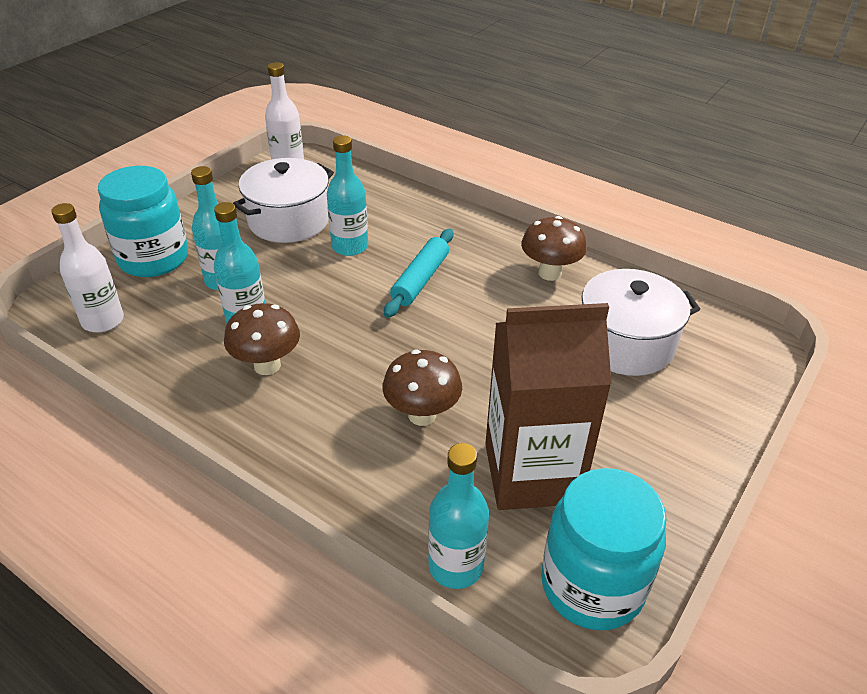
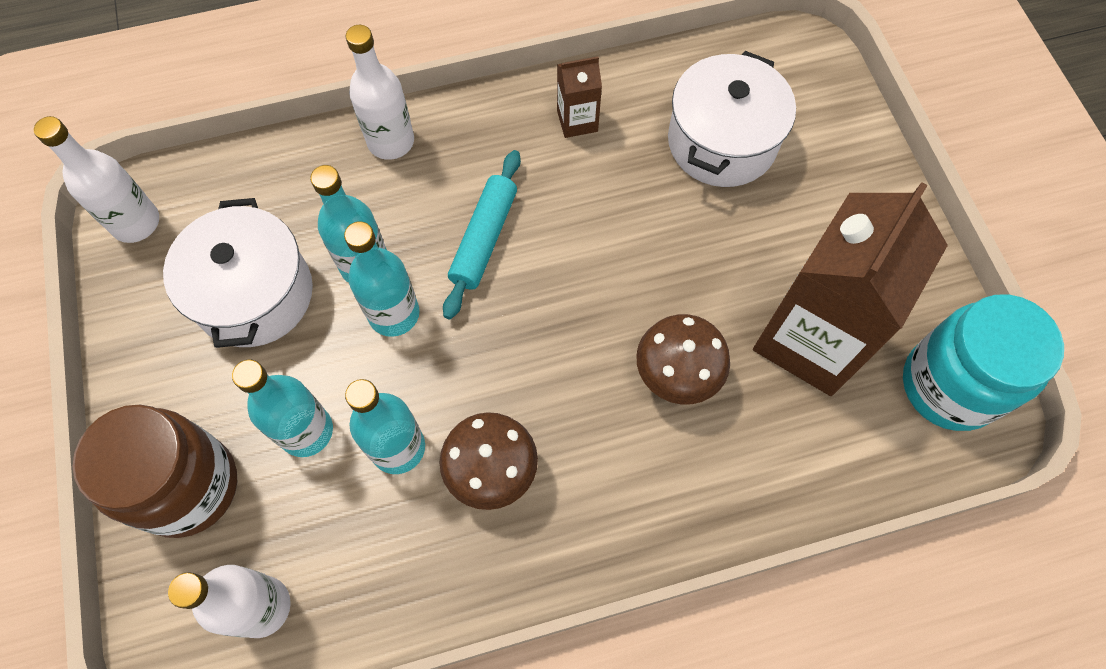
camera: 50 degrees left, 25 degrees up
(154, 259) = (188, 486): turquoise jar -> brown jar
(420, 280) = (484, 239): turquoise rolling pin -> turquoise rolling pin turned 45 degrees clockwise
(439, 214) = (391, 141): none -> white bottle
(455, 566) = (863, 472): turquoise bottle -> turquoise bottle (394, 314)
(550, 273) = (577, 121): brown mushroom -> brown carton

